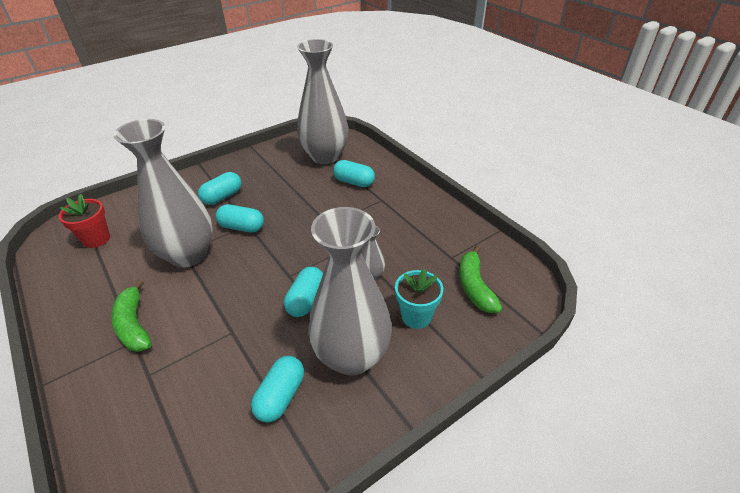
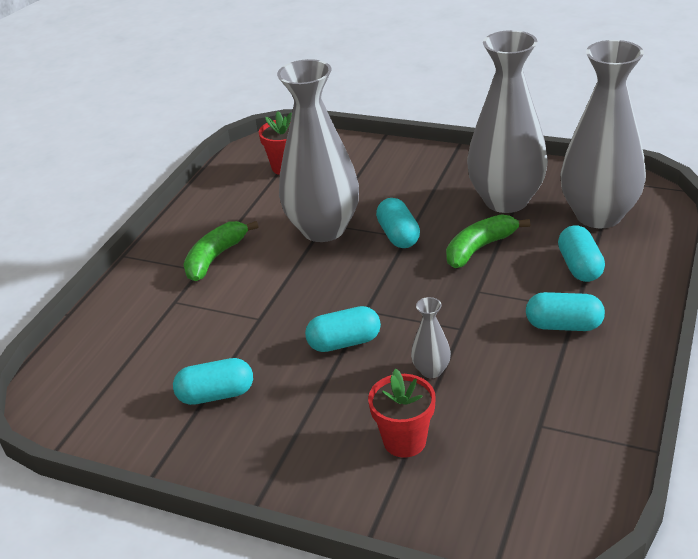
camera: 60 degrees right, 5 degrees down
(222, 197) = (428, 193): turquoise capsule -> turquoise capsule (563, 325)
(352, 356) = (302, 418): grey vase -> grey vase (506, 200)
(416, 316) = (404, 441): turquoise flower pot -> red flower pot
(474, 286) = (508, 472): green banana -> green banana (480, 248)

